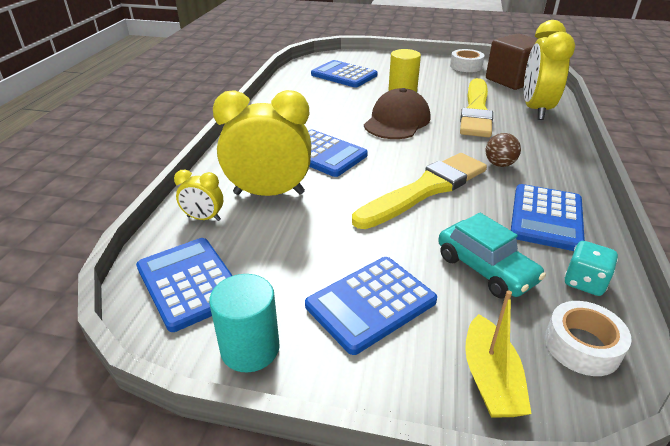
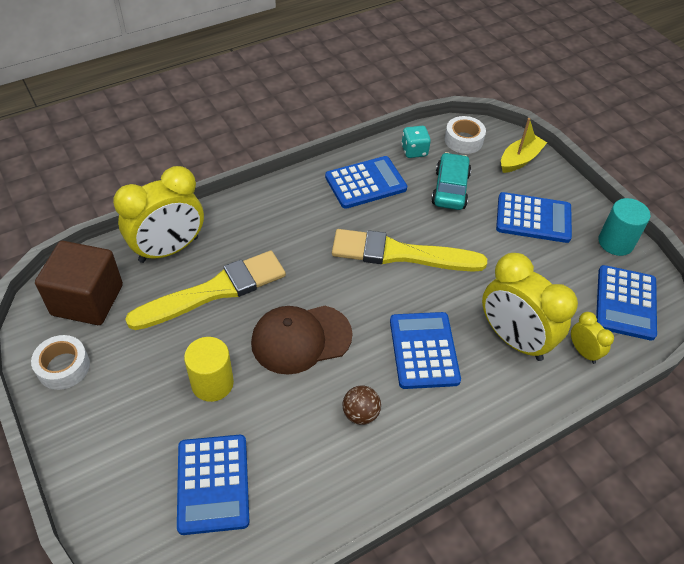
camera: 135 degrees left, 15 degrees up
(499, 164) = (314, 231): brown ball -> brown ball (360, 414)

